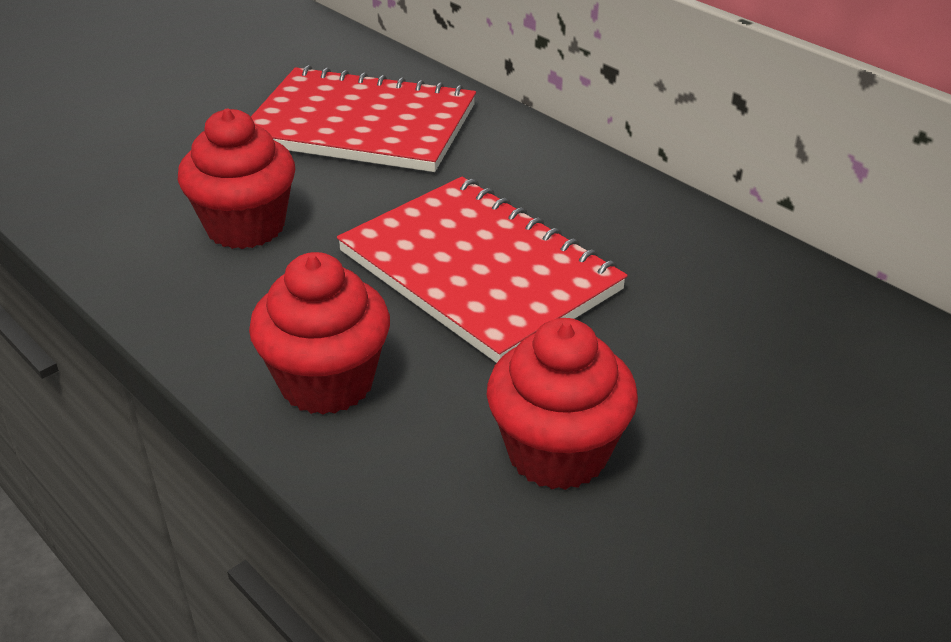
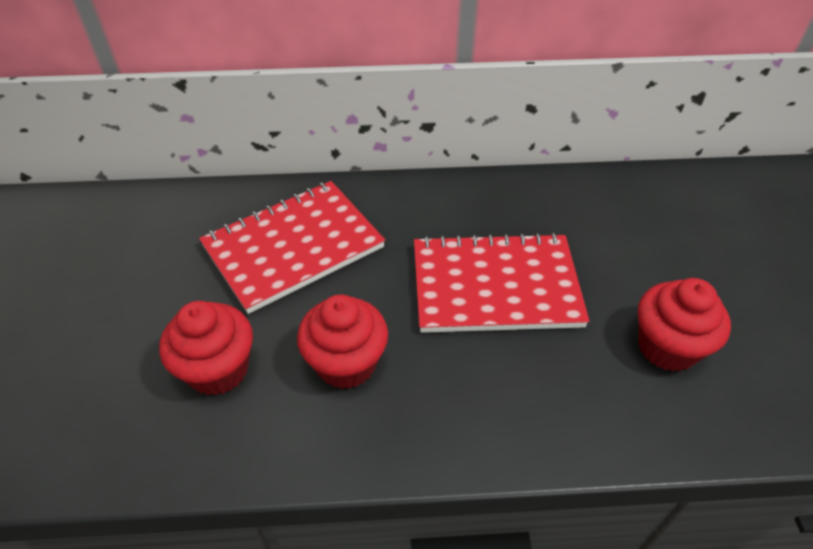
camera: 50 degrees left, 10 degrees up
(327, 382) = (539, 409): red cupcake -> red cupcake (218, 369)

